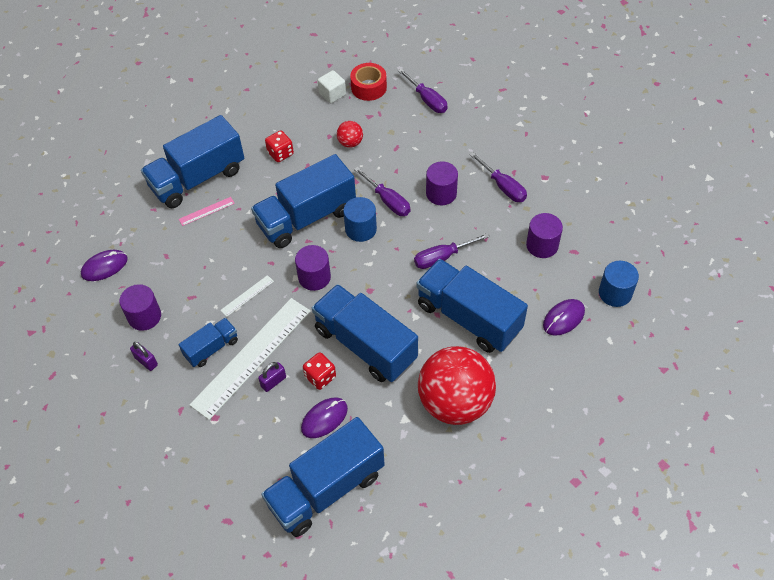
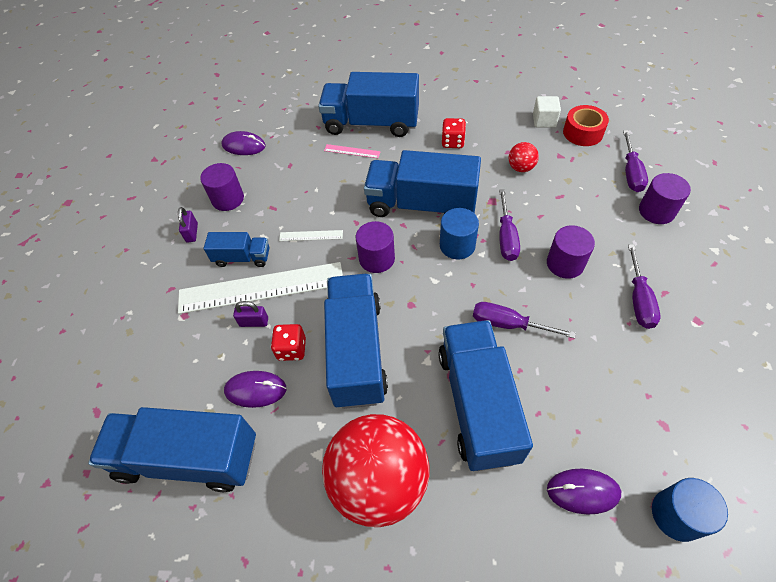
camera: 45 degrees right, 0 degrees up
(542, 245) = (630, 390): purple cylinder -> purple cylinder (656, 211)

